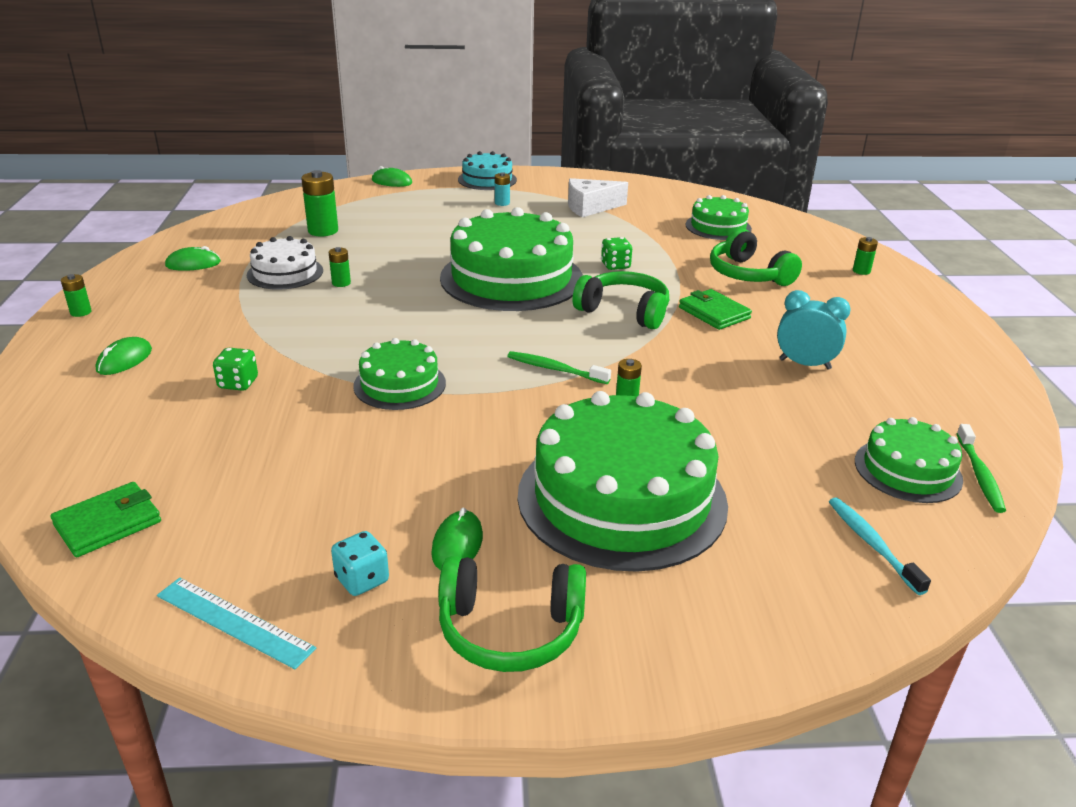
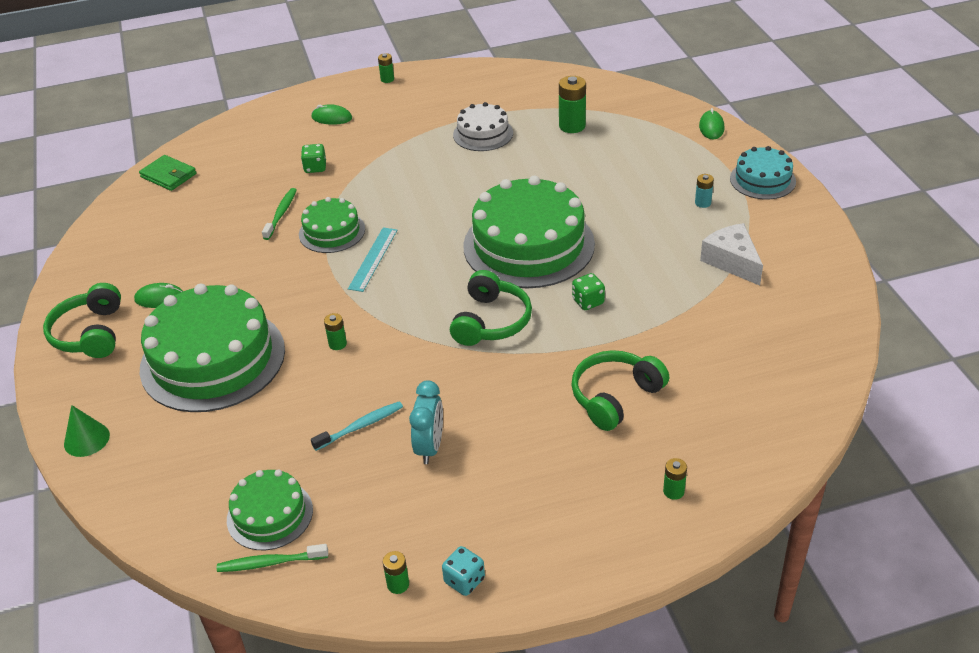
camera: 80 degrees right, 10 degrees up
(193, 264) = (478, 92): green mouse -> none
(234, 621) = (96, 240): turquoise ruler -> turquoise ruler (373, 259)
(341, 283) = (477, 163): green battery -> green battery (398, 584)
(362, 580) = (128, 271): turquoise dice -> turquoise dice (464, 580)
(555, 369) = (374, 299): green toothbrush -> green toothbrush (281, 214)
(714, 313) = (511, 379): green wallet -> none
(718, 227) = (738, 363): green cake -> none
(769, 633) = (86, 439): none -> green cone
(872, 544) = (174, 489): turquoise toothbrush -> turquoise toothbrush (360, 426)

